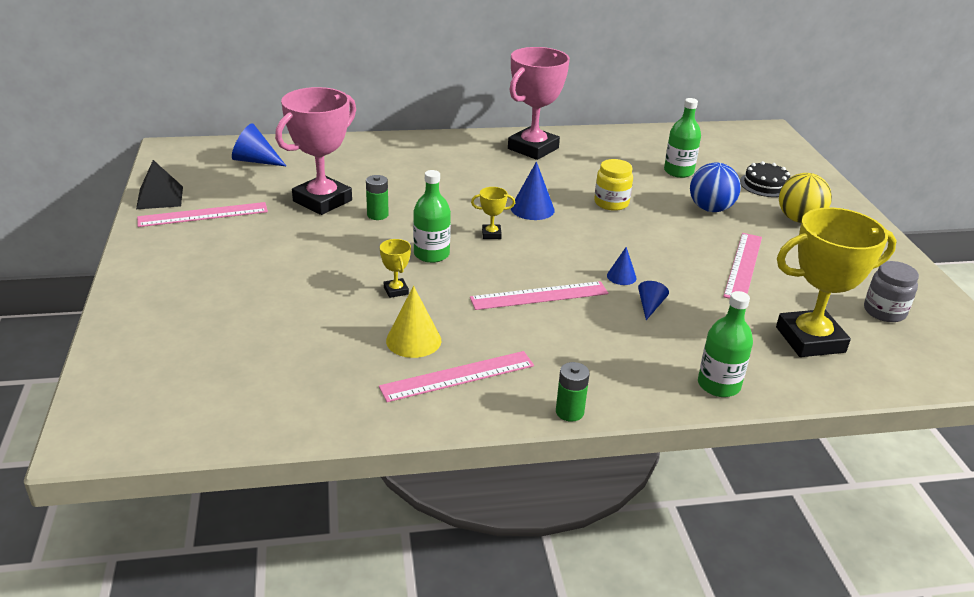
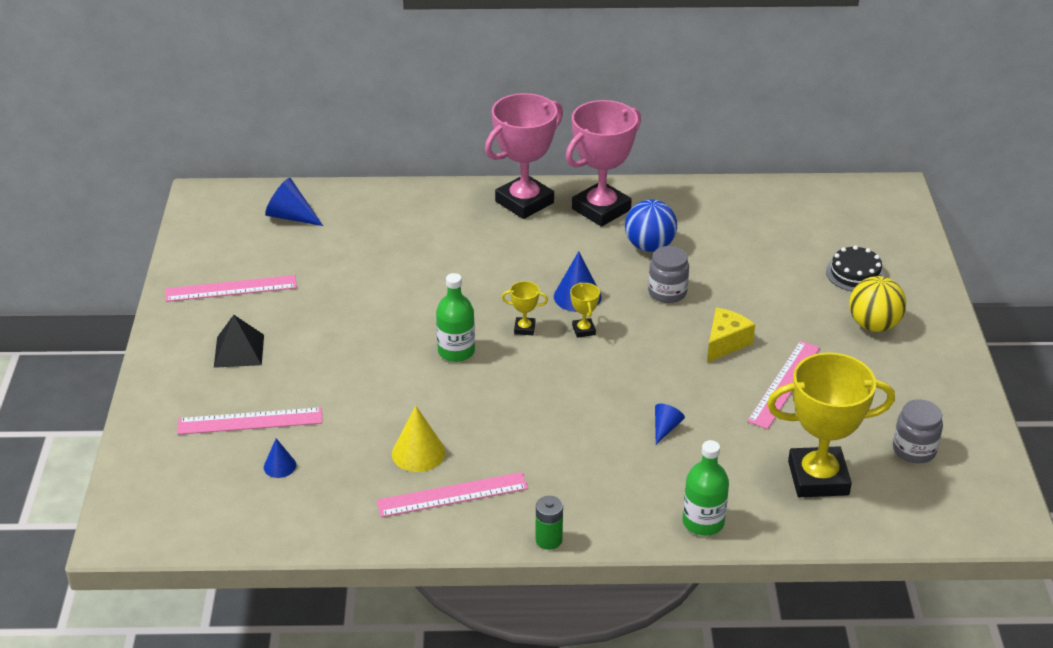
camera: 10 degrees right, 5 degrees up
(160, 197) = (189, 264): black pyramid -> black pyramid (239, 351)
(322, 201) = (355, 275): pink trophy -> pink trophy (524, 202)
(377, 215) = (410, 297): green battery -> none
(396, 290) = (412, 394): yellow trophy -> yellow trophy (584, 330)
(539, 296) = (555, 409): pink ruler -> pink ruler (250, 421)
(611, 203) = (667, 292): yellow jar -> grey jar
(621, 276) = (647, 390): blue cone -> blue cone (280, 466)
(677, 237) = (725, 343): none -> yellow cheese
(678, 171) = (760, 250): green bottle -> none
(710, 209) = (777, 305): blue ball -> blue ball (649, 246)

